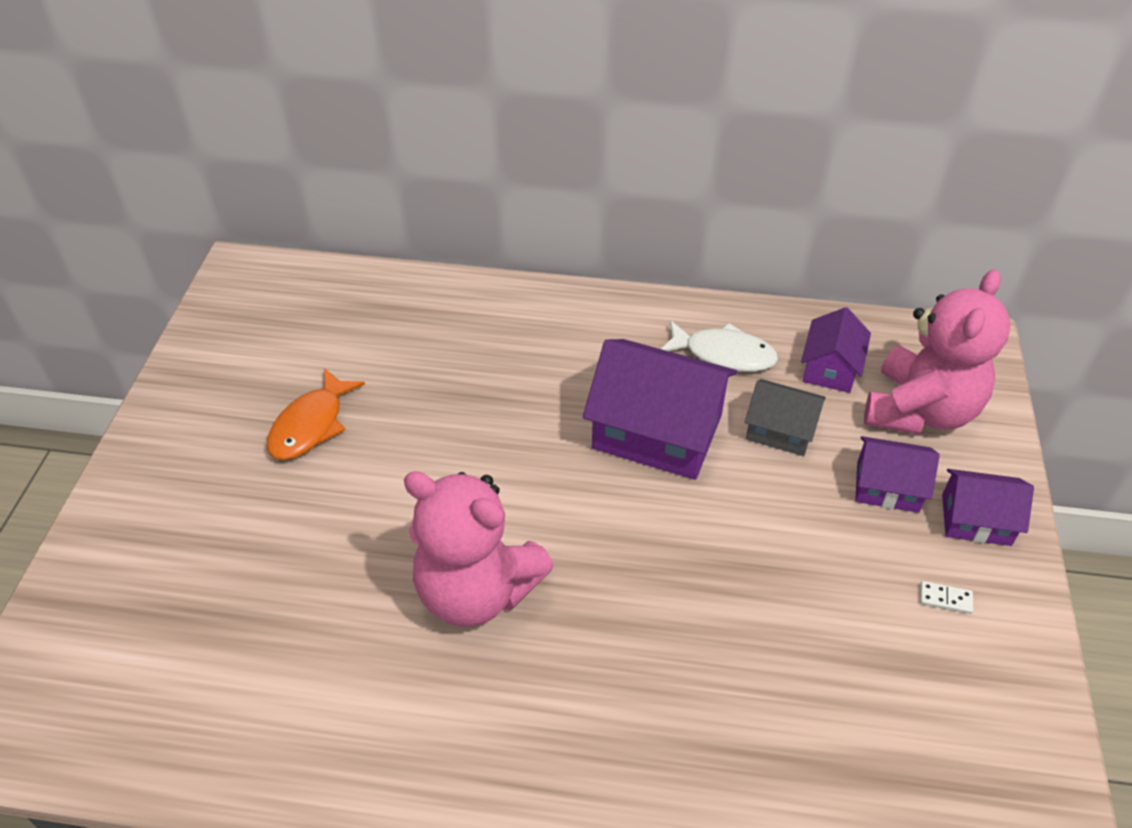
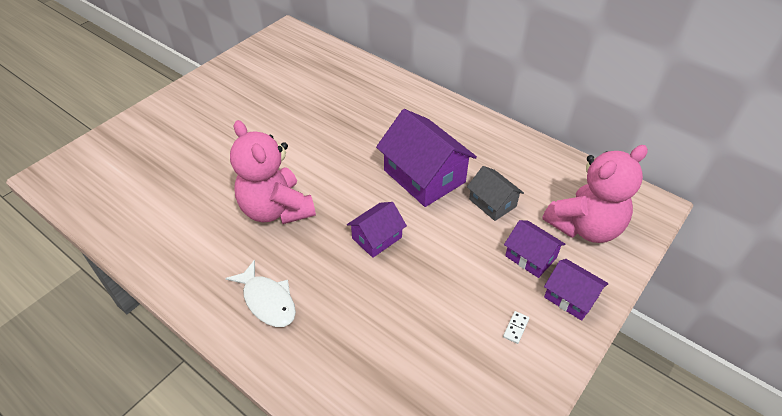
camera: 30 degrees right, 0 degrees up
(311, 425) = (263, 107): orange fish -> none
(723, 354) = (492, 153): white fish -> white fish (267, 300)
(830, 368) = (549, 184): purple house -> purple house (377, 238)
(945, 599) = (515, 328): white domino -> white domino turned 75 degrees clockwise

